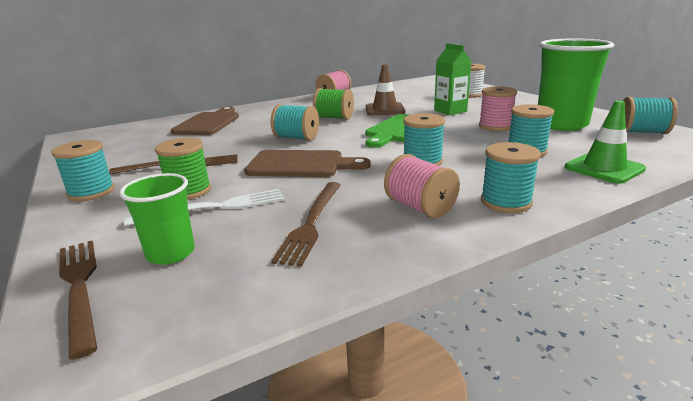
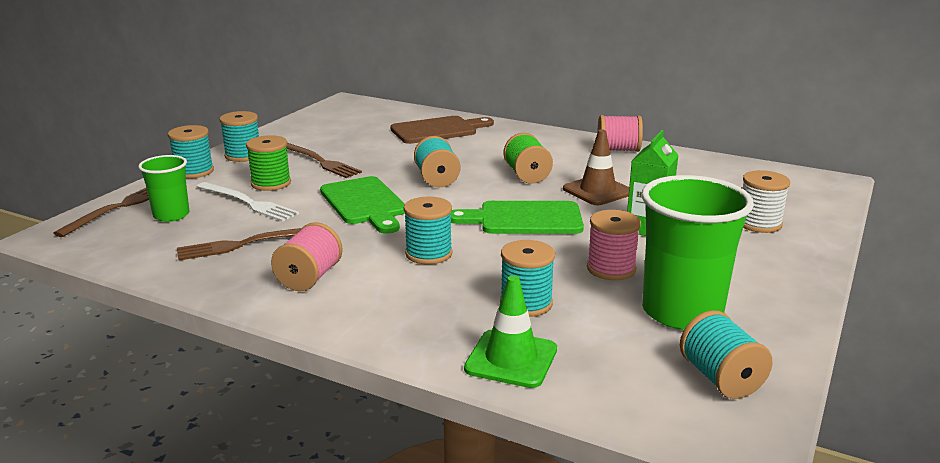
camera: 55 degrees right, 0 degrees up
(300, 165) = (364, 203): brown cutting board -> green cutting board
(506, 202) = (353, 314): turquoise spool -> turquoise spool (194, 171)

